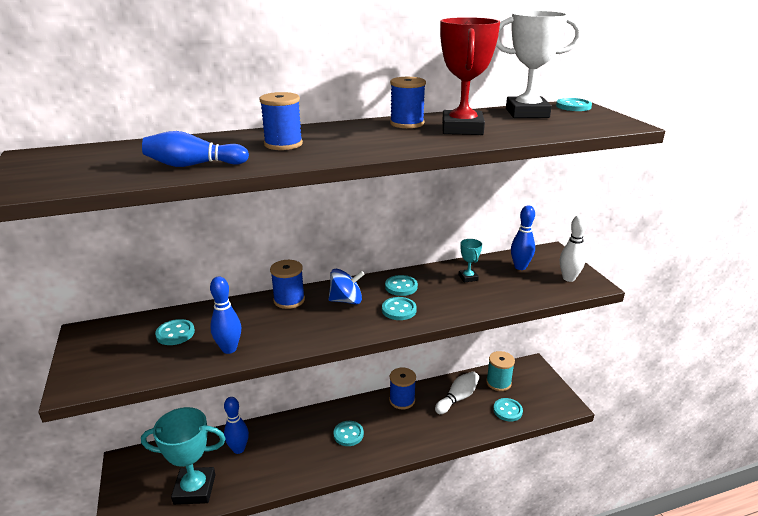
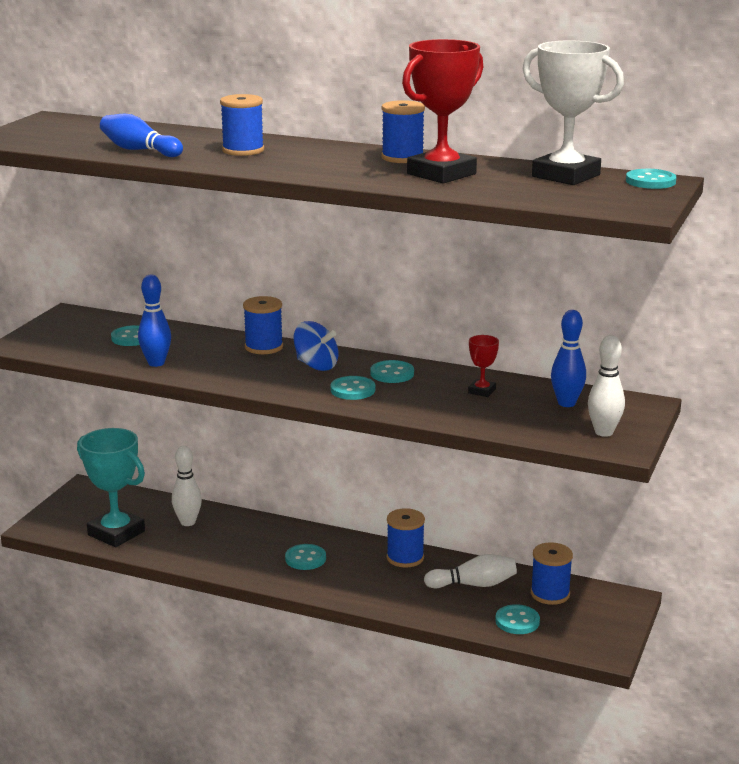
camera: 40 degrees right, 5 degrees down
(238, 449) = (188, 522): blue bowling pin -> white bowling pin
(468, 277) = (482, 391): turquoise trophy -> red trophy
(498, 383) = (550, 594): turquoise spool -> blue spool

